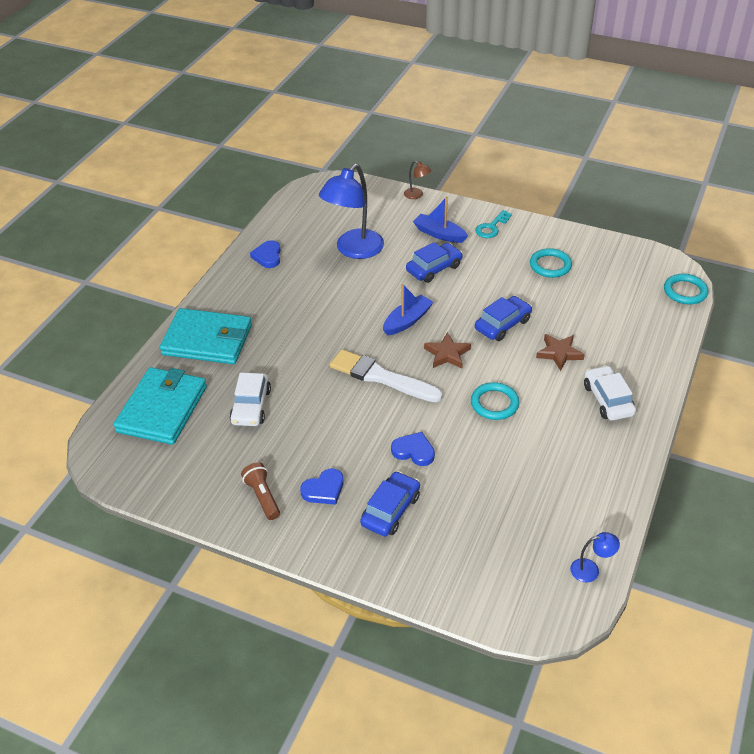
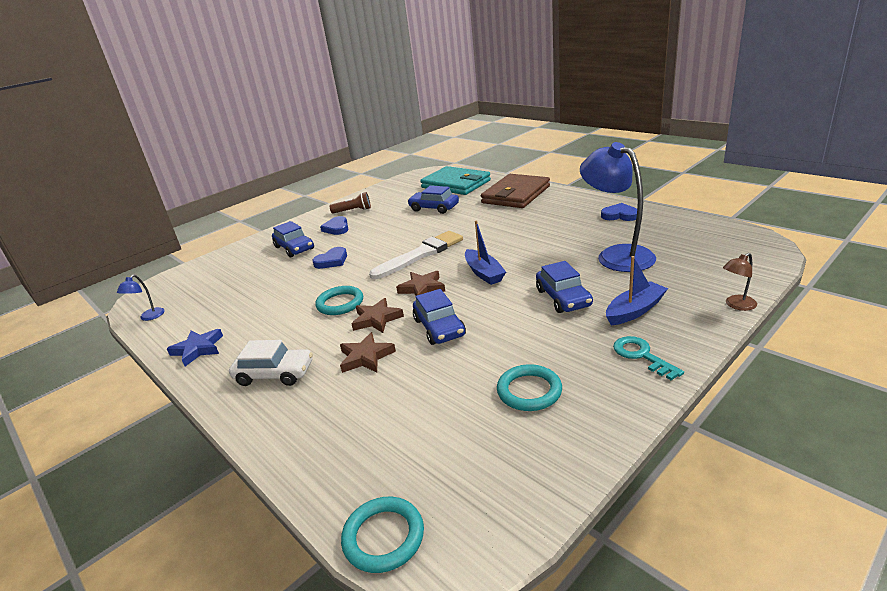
camera: 115 degrees right, 15 degrees down
(207, 340) = (516, 195): turquoise wallet -> brown wallet
(251, 406) = (434, 208): white car -> blue car
(508, 367) = (376, 319): none -> brown star
(611, 477) = (198, 349): none -> blue star

